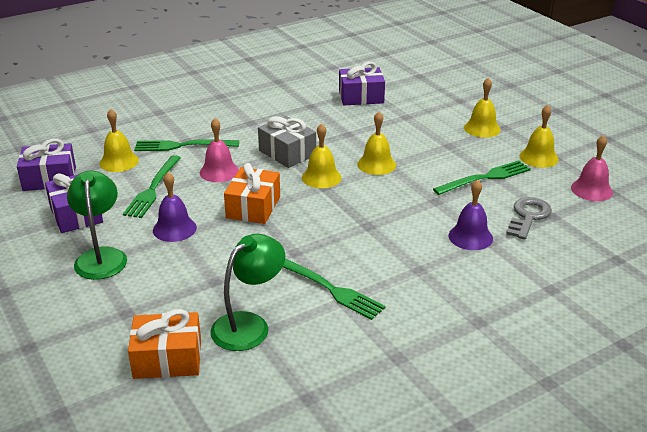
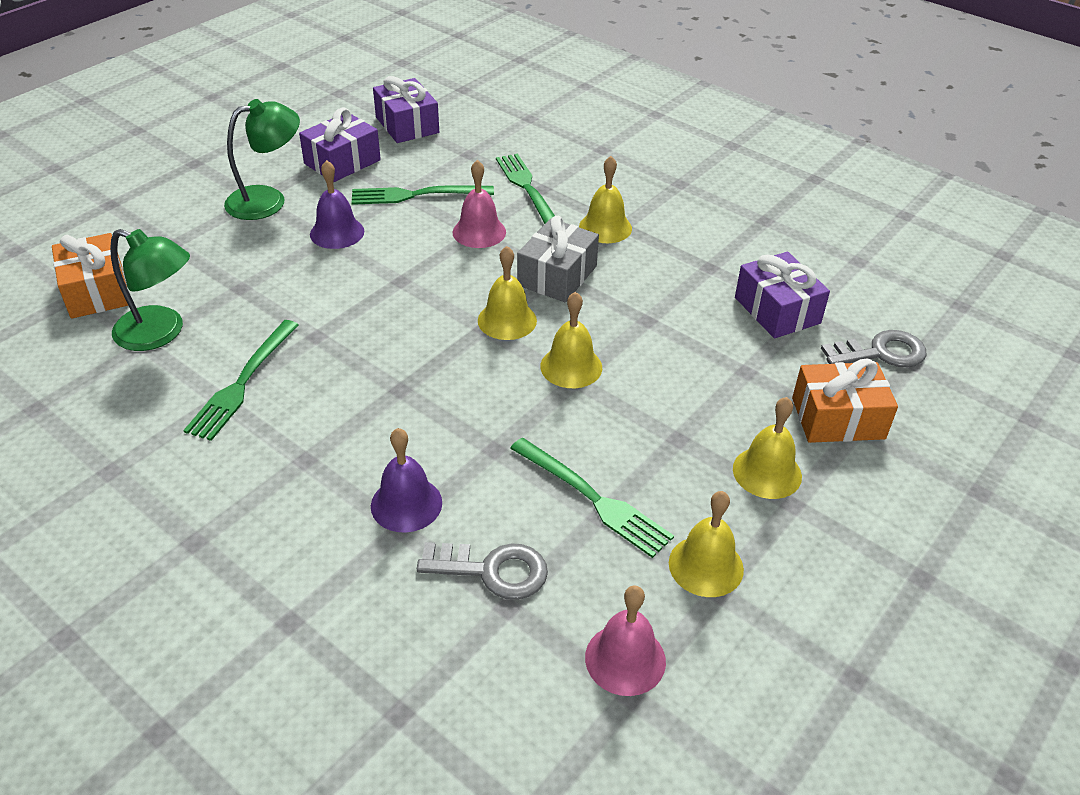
camera: 70 degrees right, 10 degrees up
(119, 162) = (465, 156): yellow bell -> yellow bell (605, 227)
(253, 207) = (406, 279): orange gift -> orange gift (838, 418)
(409, 80) = (881, 353): none -> grey key

